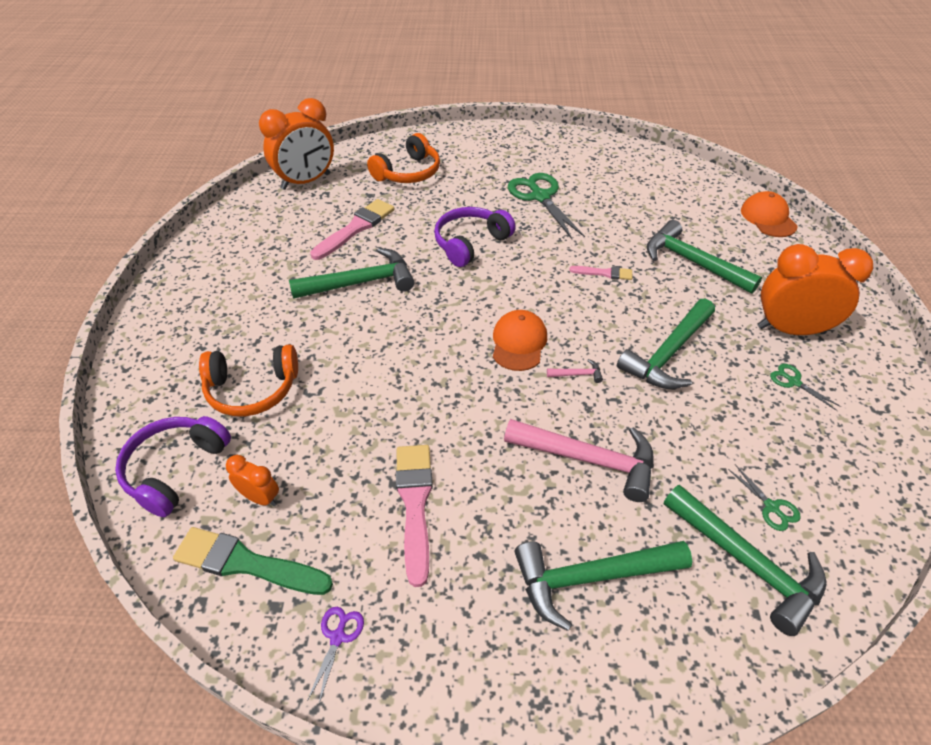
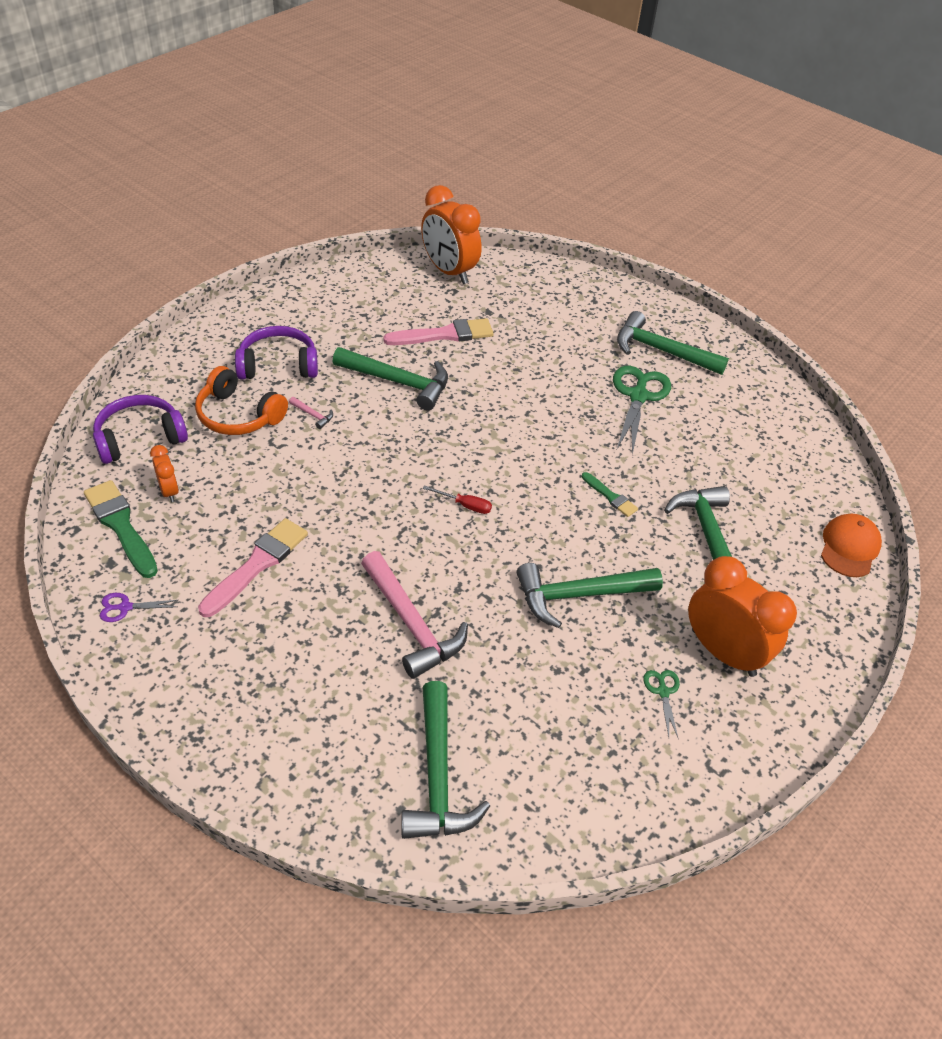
camera: 35 degrees right, 0 degrees up
(306, 182) = (449, 272): orange clock -> orange clock turned 45 degrees clockwise
(338, 637) = (125, 607): purple scissors -> purple scissors turned 150 degrees counterclockwise
(408, 172) = (544, 309): orange headphones -> none
(470, 243) = (524, 402): purple headphones -> purple headphones (278, 365)
(519, 343) = (465, 505): orange cap -> red screwdriver
(577, 374) = (481, 559): pink hammer -> pink hammer (313, 415)
(591, 578) = (315, 697): green hammer -> green hammer (662, 351)
(604, 273) = (610, 496): pink brush -> green brush
(771, 507) = (509, 758): green scissors -> none

